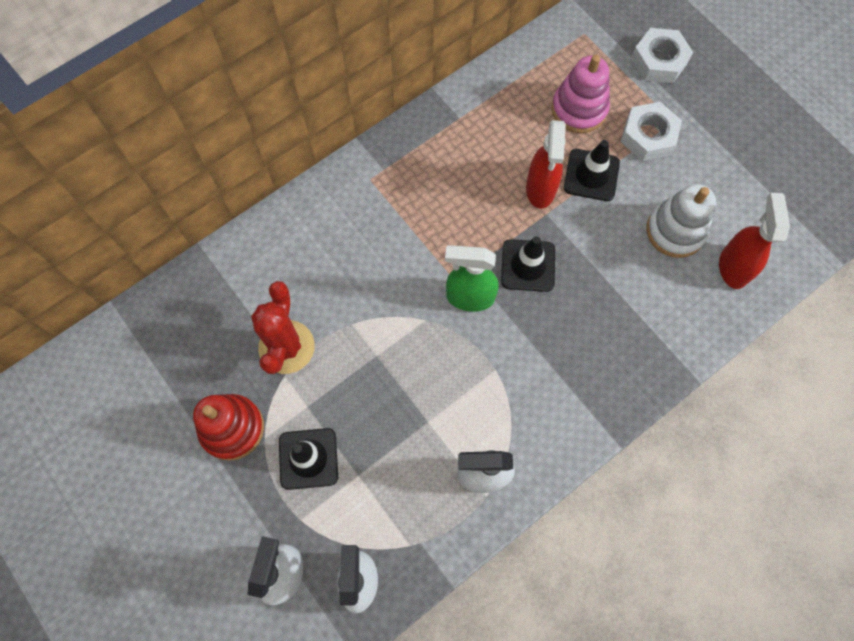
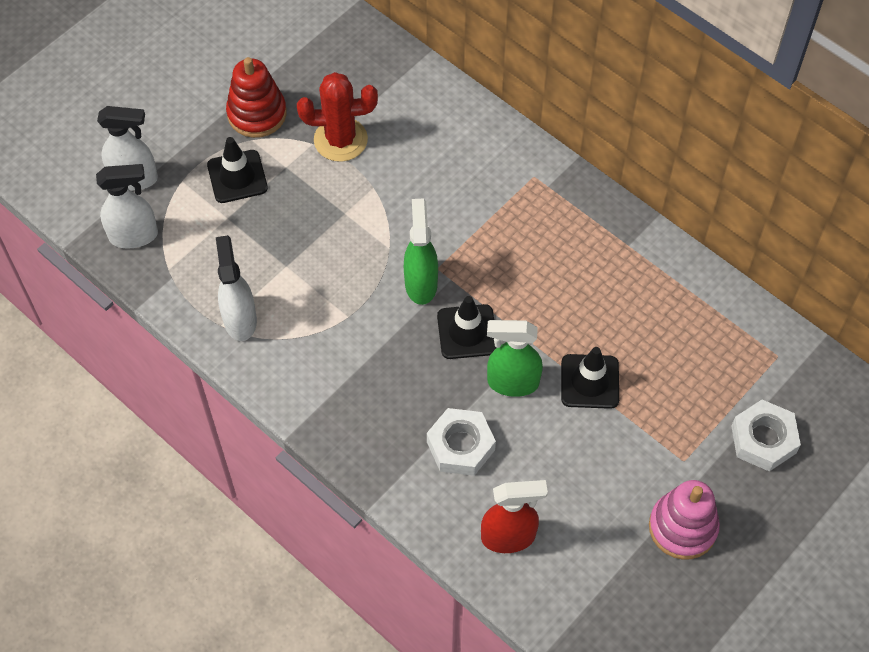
camera: 80 degrees right, 10 degrees down
(540, 189) = (560, 333): red spray bottle -> none
(579, 109) = (672, 360): pink stacking toy -> pink stacking toy (682, 527)
(584, 237) = (512, 382): none -> green spray bottle
(648, 136) = (656, 436): white nut -> white nut (460, 446)
(675, 231) = (540, 473): white stacking toy -> none

